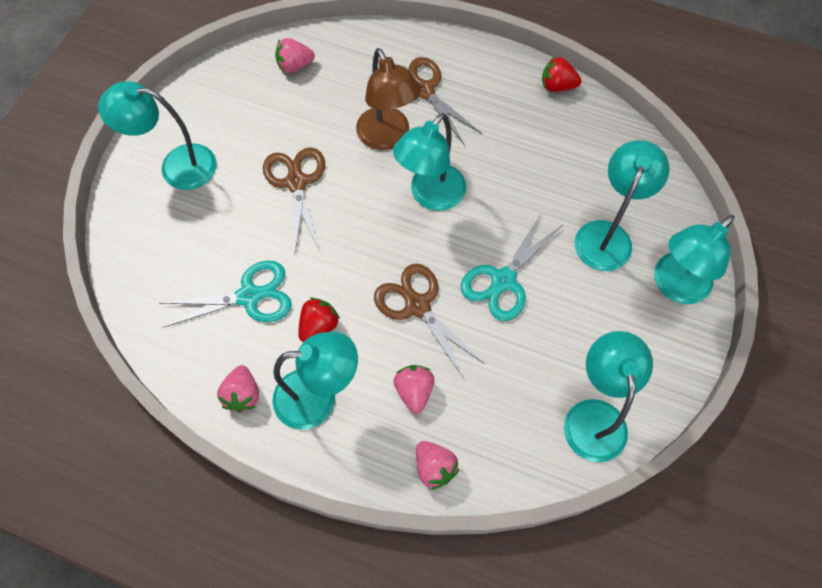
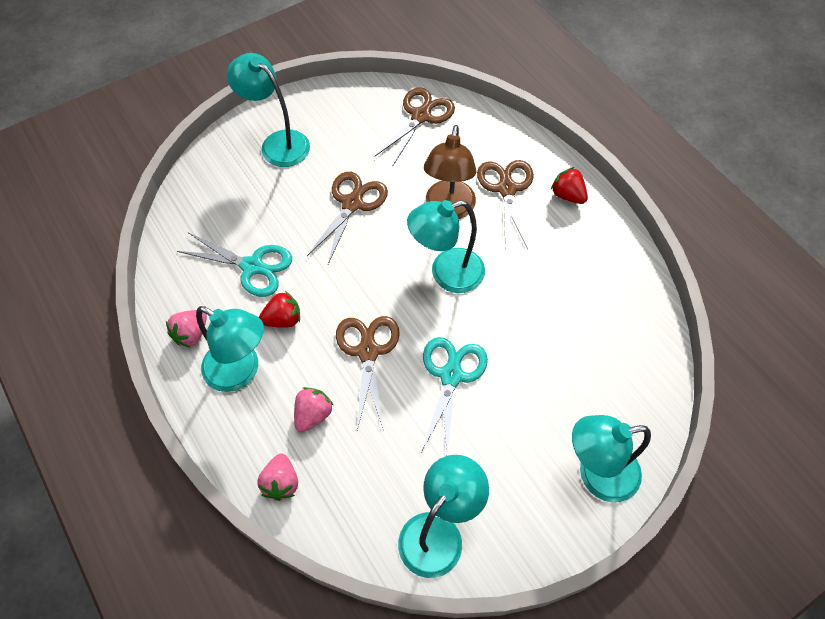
camera: 35 degrees right, 5 degrees down
(295, 65) = (421, 116): pink strawberry -> brown scissors
(503, 281) = (451, 375): turquoise scissors -> turquoise scissors turned 120 degrees clockwise
(557, 86) = (625, 247): red strawberry -> red strawberry (567, 195)
(607, 235) = (570, 394): turquoise lamp -> none

